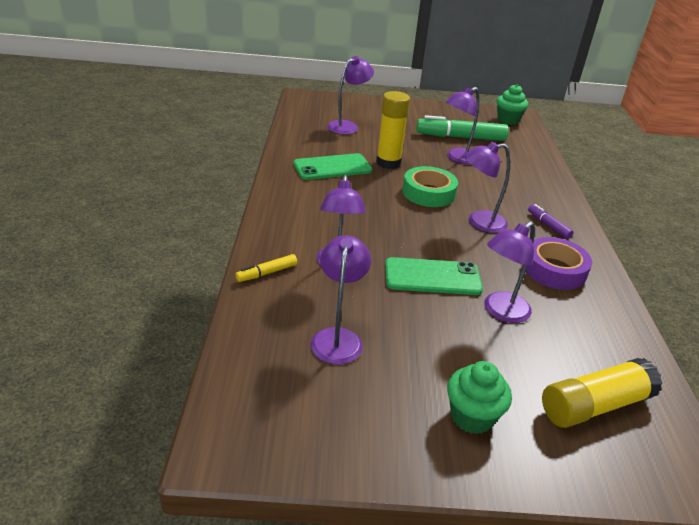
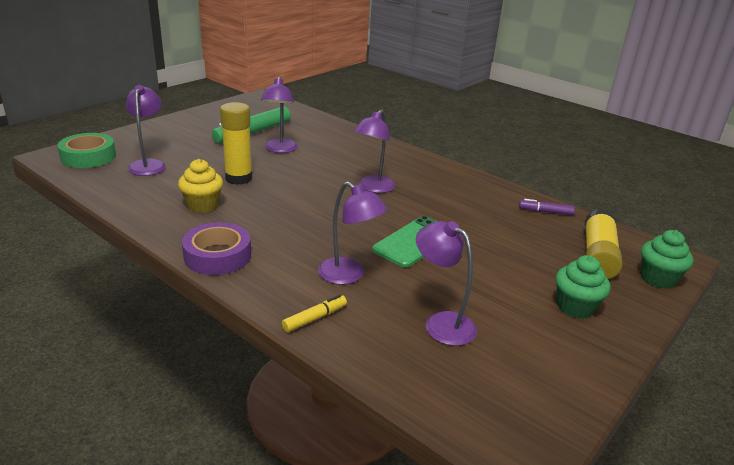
camera: 50 degrees left, 5 degrees down
(267, 273) = (315, 318): yellow marker -> yellow marker turned 135 degrees counterclockwise
(332, 167) = (202, 205): green phone -> yellow cupcake
(428, 193) = (307, 185): green tape -> green tape (88, 157)
(500, 312) = (481, 237): purple lamp -> none
(508, 120) = (261, 105): green cupcake -> green cupcake (658, 279)
(548, 225) = (409, 167): purple marker -> purple marker (545, 212)
(554, 270) = (459, 193): purple tape -> purple tape (217, 256)

